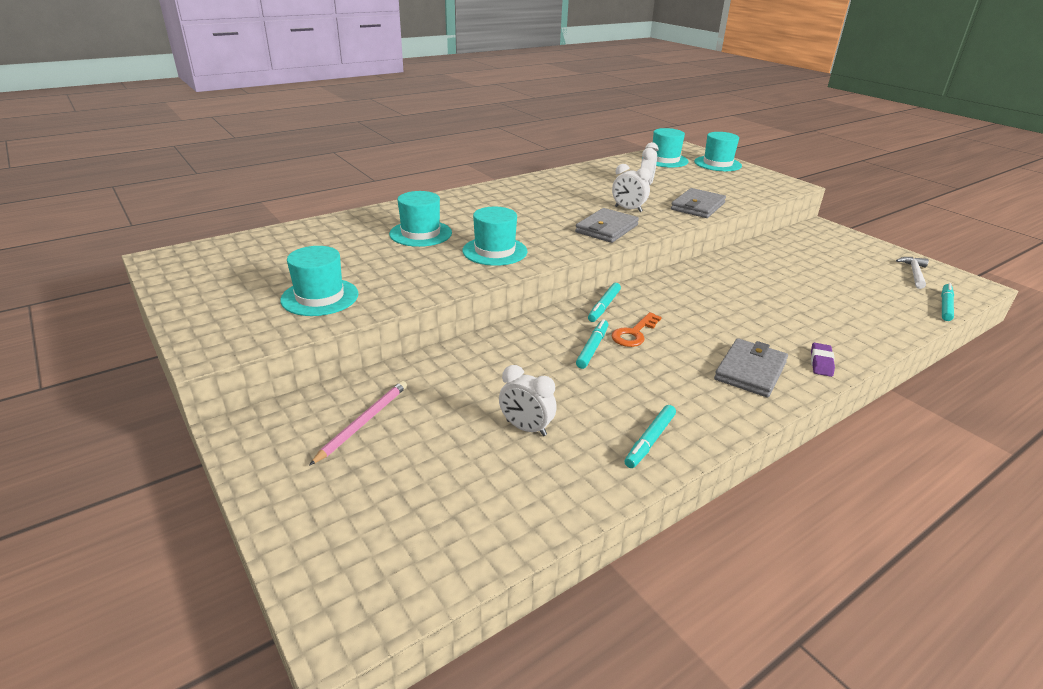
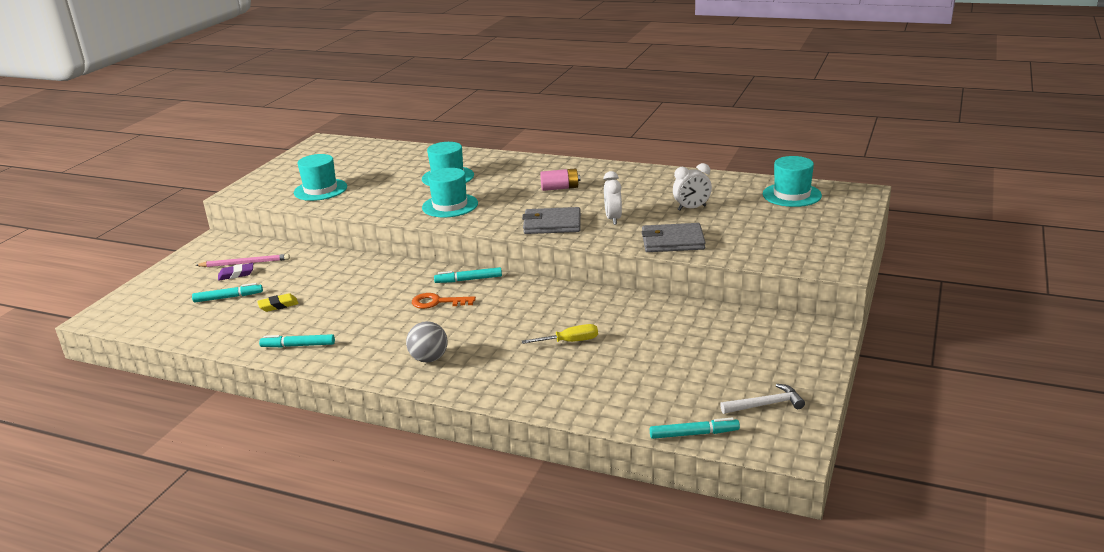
camera: 60 degrees right, 5 degrees down
(526, 428) = (278, 305): white clock -> yellow eraser
(534, 206) = (560, 188): none -> pink battery
(592, 348) = (398, 295): turquoise marker -> turquoise marker (228, 297)
(717, 164) = (834, 218): turquoise hat -> none
(750, 371) = (429, 359): grey wallet -> grey ball
(771, 302) = (569, 342): none -> yellow screwdriver
(821, 362) = (477, 385): purple eraser -> purple eraser (236, 274)

